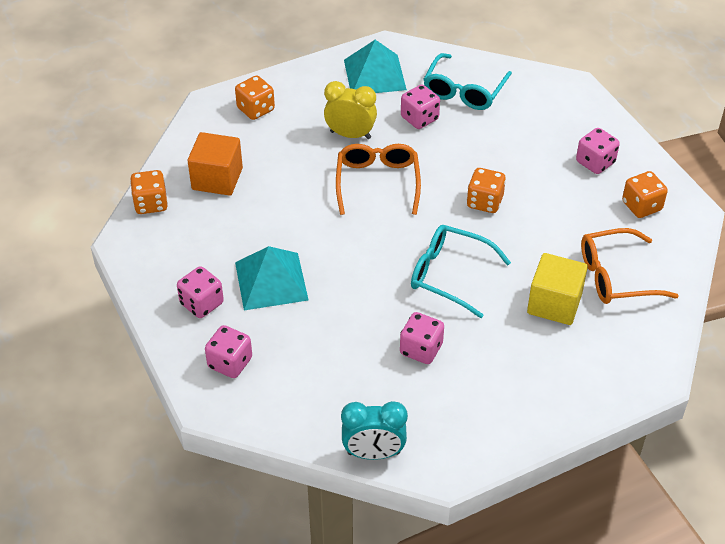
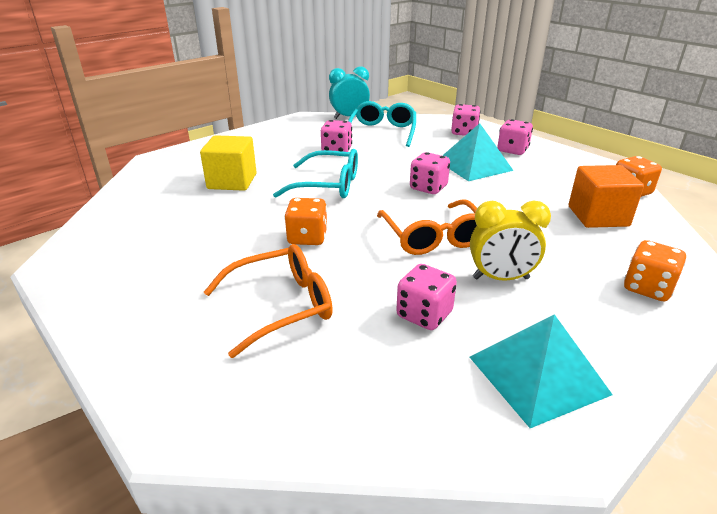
camera: 165 degrees right, 15 degrees down
(464, 91) = (375, 372): turquoise glasses -> turquoise glasses (383, 131)
(595, 162) = (165, 298): pink dice -> pink dice (428, 188)
(615, 276) = (171, 203): orange glasses -> orange glasses (282, 305)
(641, 206) = (118, 260): orange dice -> none

